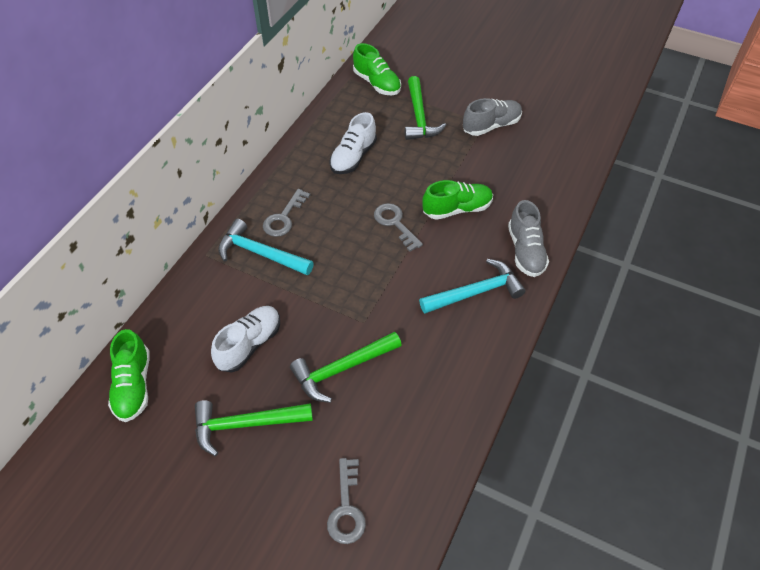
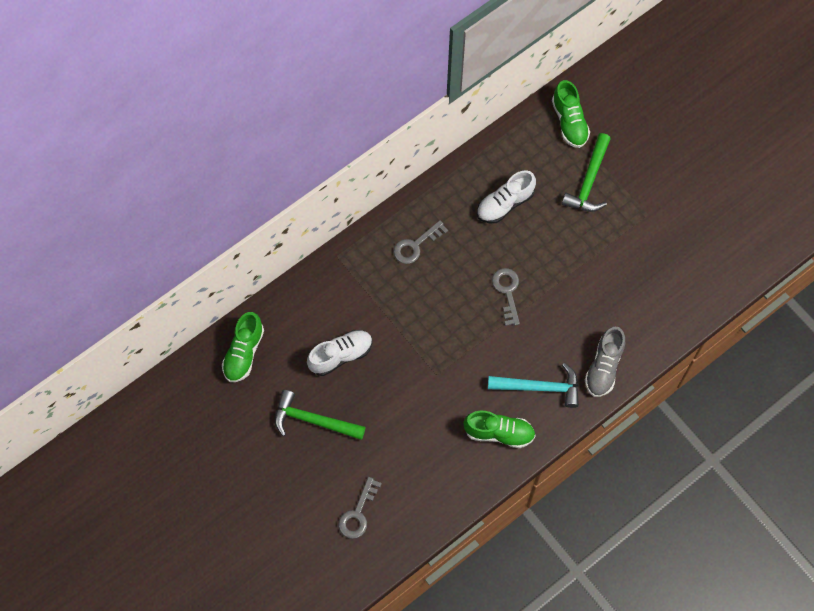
camera: 25 degrees right, 15 degrees up
(260, 253) = (382, 274): turquoise hammer -> none
(342, 369) = (402, 407): green hammer -> none
(457, 209) = (568, 300): green shoe -> green shoe (499, 433)
(491, 126) = (651, 220): grey shoe -> none

